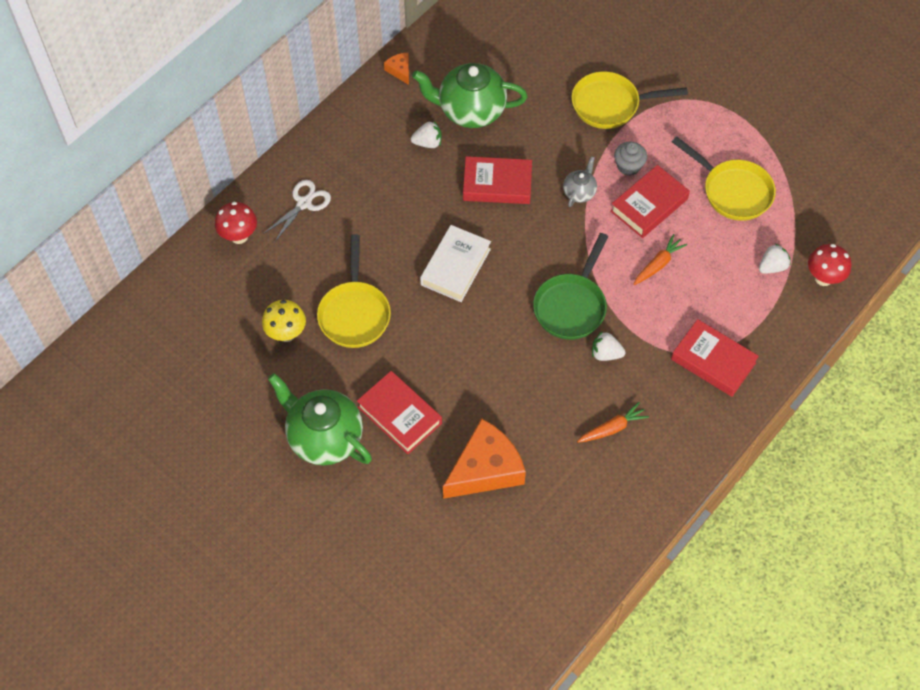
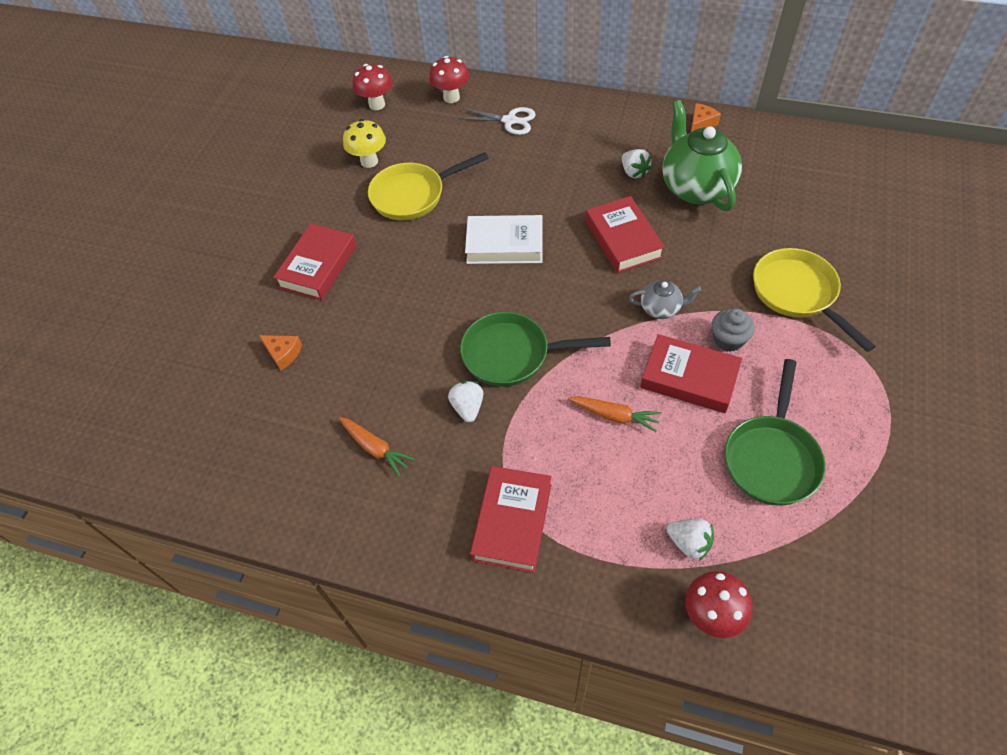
camera: 70 degrees right, 5 degrees down
(206, 301) = (377, 104): none -> red mushroom
(324, 437) = (274, 224): green teapot -> none
(485, 469) = (283, 353): orange cheese -> orange cheese, size x0.44
(733, 191) = (771, 458): yellow pan -> green pan

